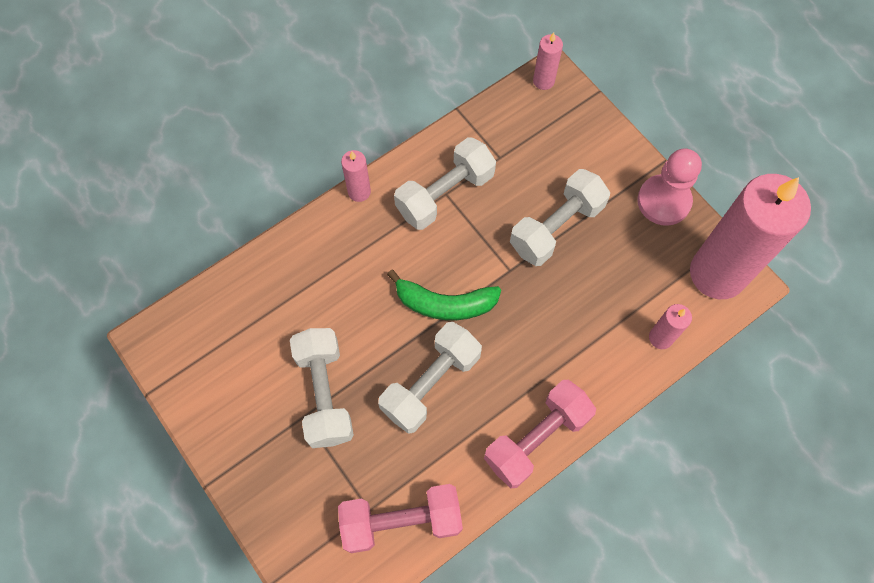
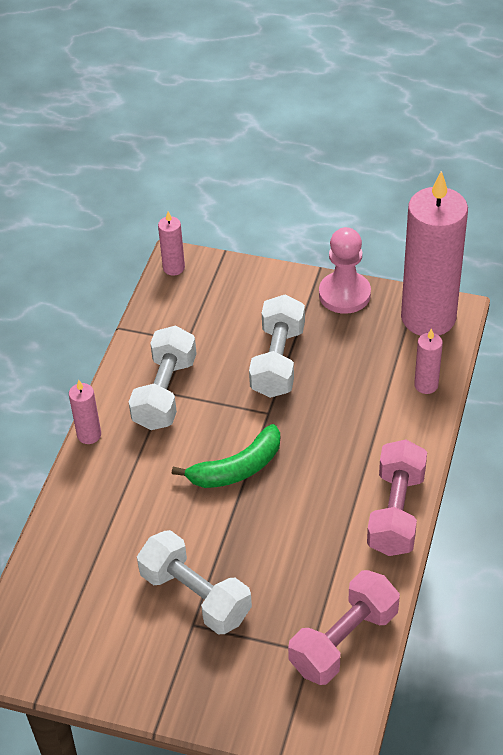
camera: 35 degrees left, 20 degrees down
(430, 383) = (277, 530): white dumbbell -> none

